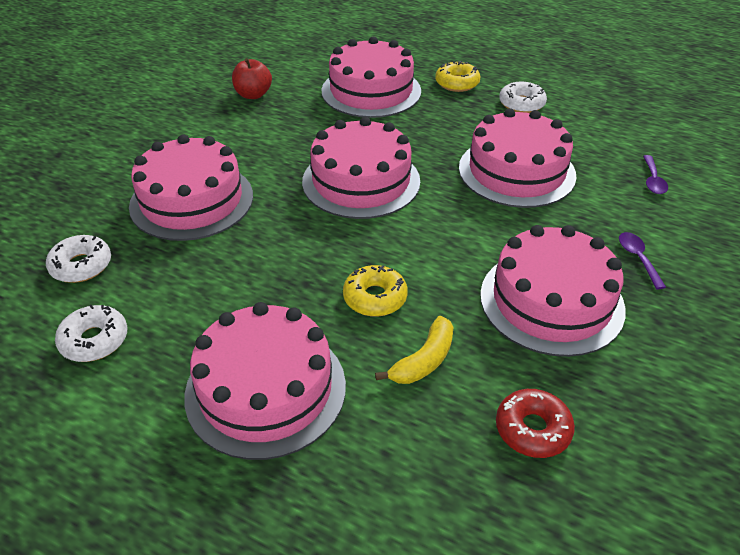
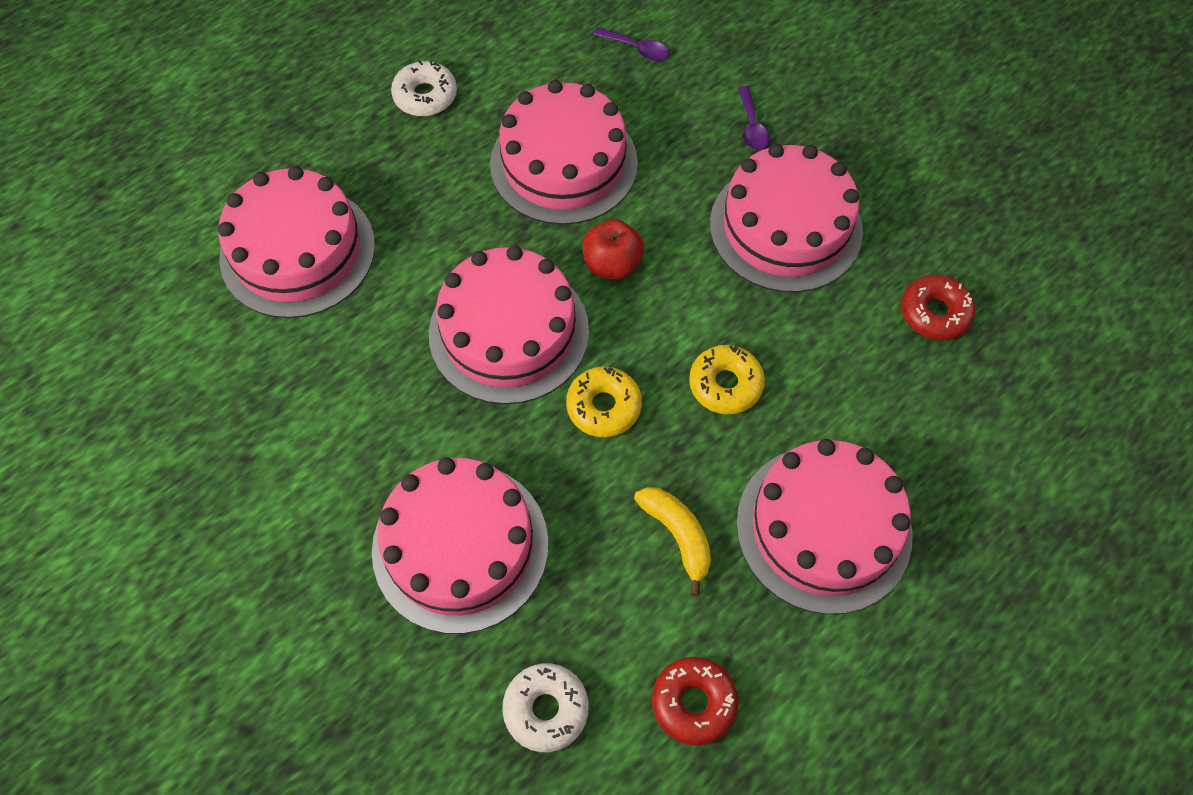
camera: 70 degrees left, 20 degrees up
(94, 340) = (693, 702): white donut -> red donut
(253, 95) = (220, 408): red apple -> red apple (612, 264)
(424, 360) = (828, 369): yellow banana -> yellow banana (677, 535)
(457, 83) = (335, 144): yellow donut -> yellow donut (604, 406)
(637, 258) = (751, 126): purple spoon -> purple spoon turned 105 degrees counterclockwise

